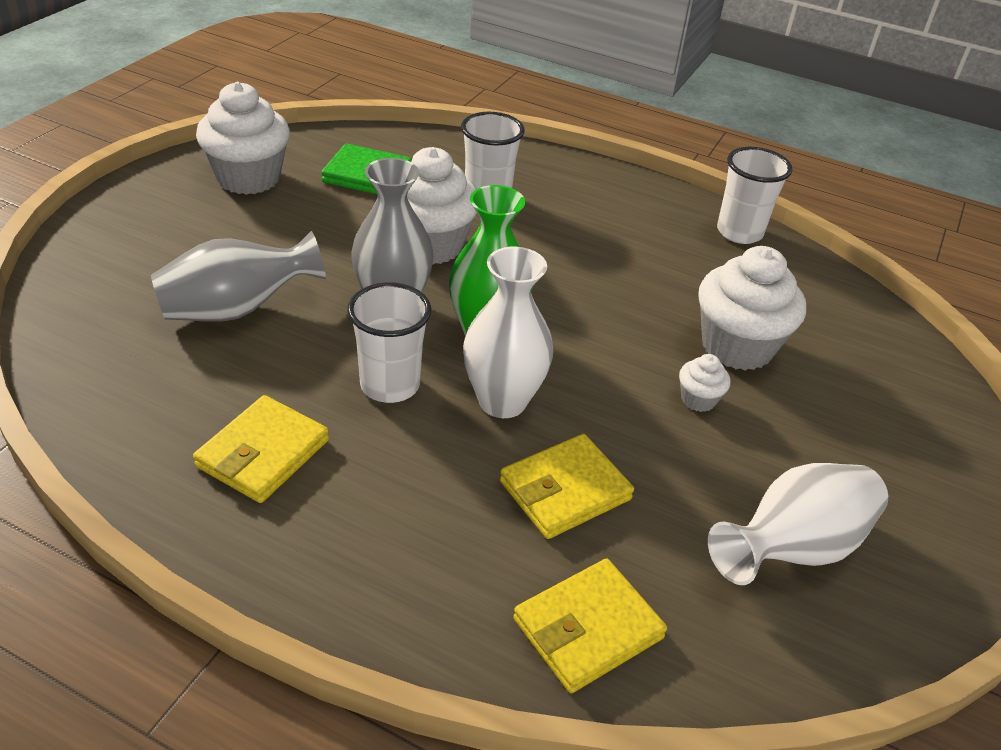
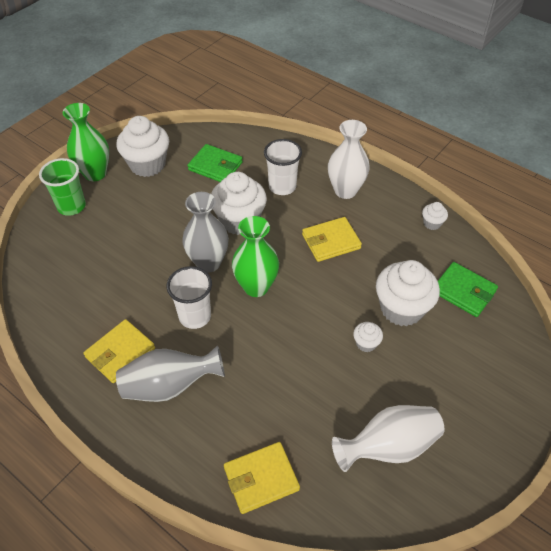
camera: 15 degrees right, 10 degrees up
(121, 241) = (71, 206): none -> green cup
(156, 194) = (95, 173): none -> green vase
(237, 309) = (124, 258): grey vase -> grey vase (169, 386)
(502, 401) = (253, 333): white vase -> white vase (345, 190)
(564, 490) = (272, 394): yellow wallet -> yellow wallet (331, 241)
(739, 232) = (432, 223): white cup -> white cupcake
(823, 316) = (463, 291): none -> green wallet

